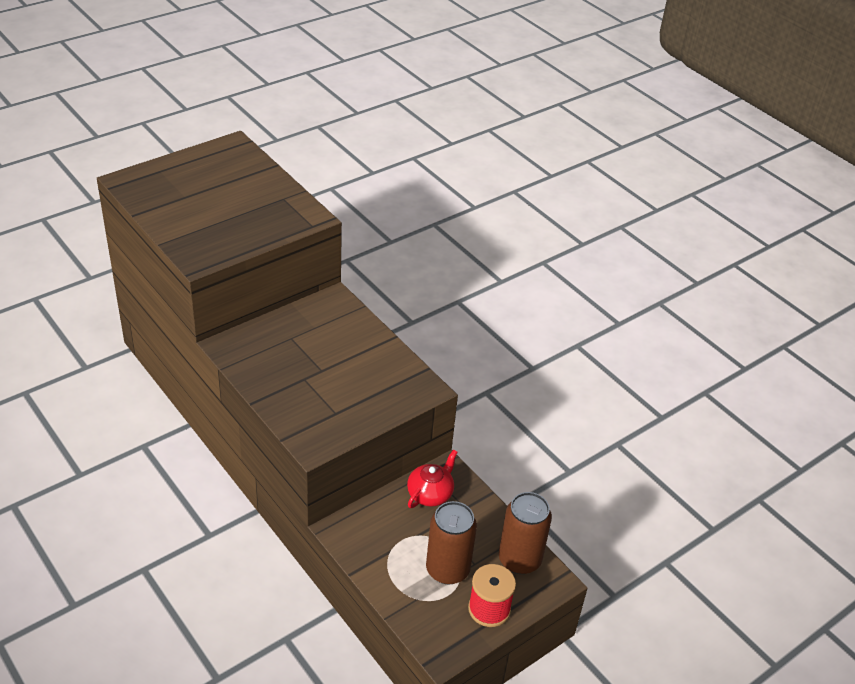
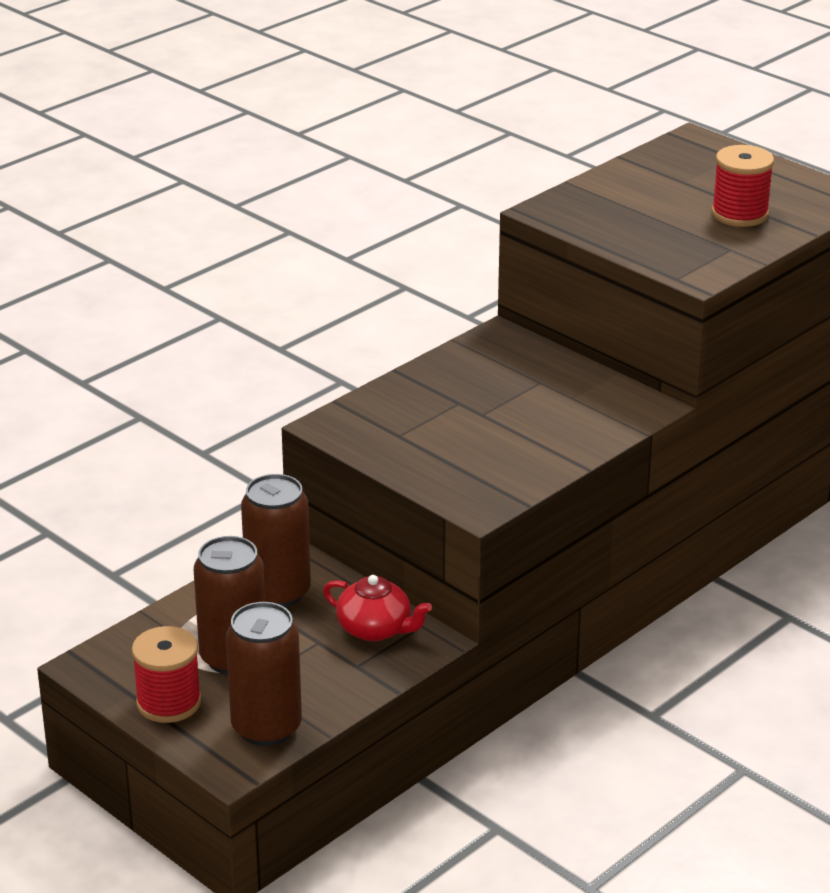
camera: 85 degrees right, 10 degrees down
(240, 185) = (739, 214): none -> red spool
(381, 538) = (278, 592): none -> brown can

